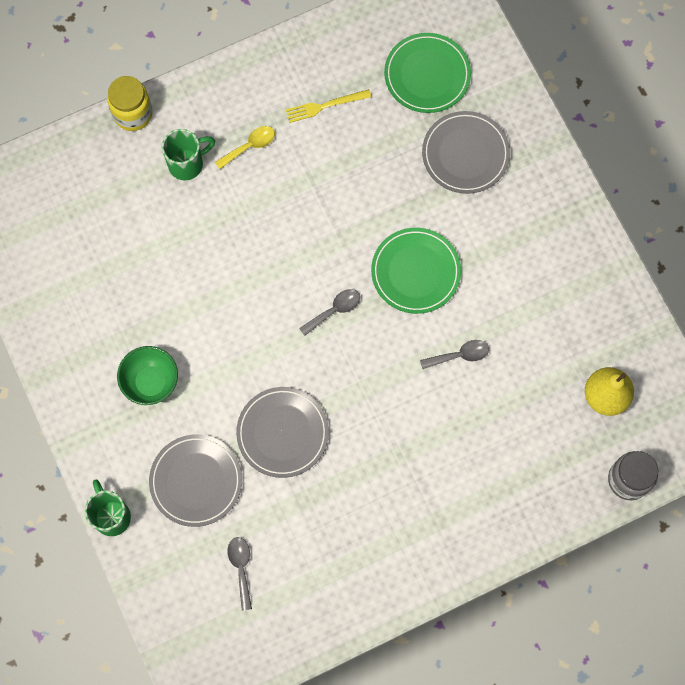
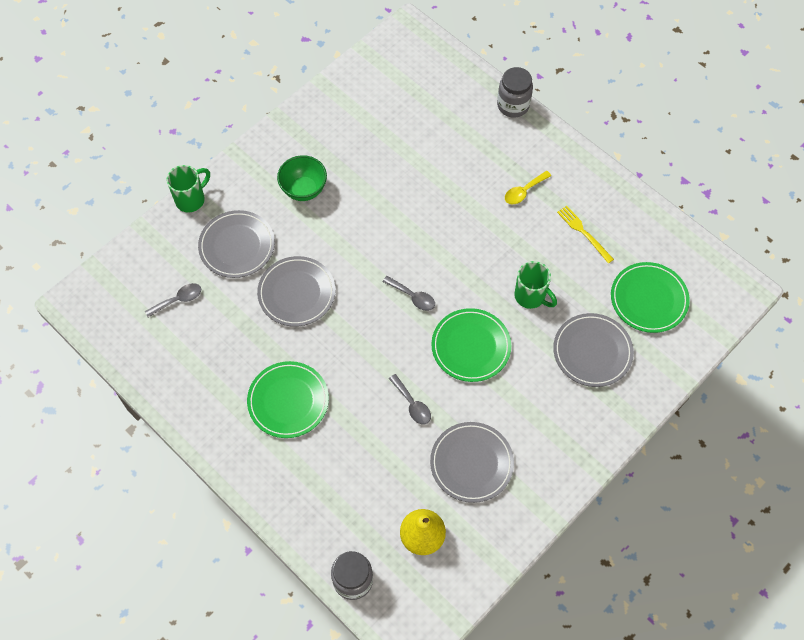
camera: 70 degrees right, 10 degrees down
(133, 114) = (513, 105): yellow jar -> grey jar
(187, 164) = (489, 154): green mug -> green mug (530, 296)
(250, 146) = (524, 191): yellow spoon -> yellow spoon turned 105 degrees clockwise
(410, 483) = (288, 401): none -> green plate
(545, 319) = (471, 463): none -> grey plate

